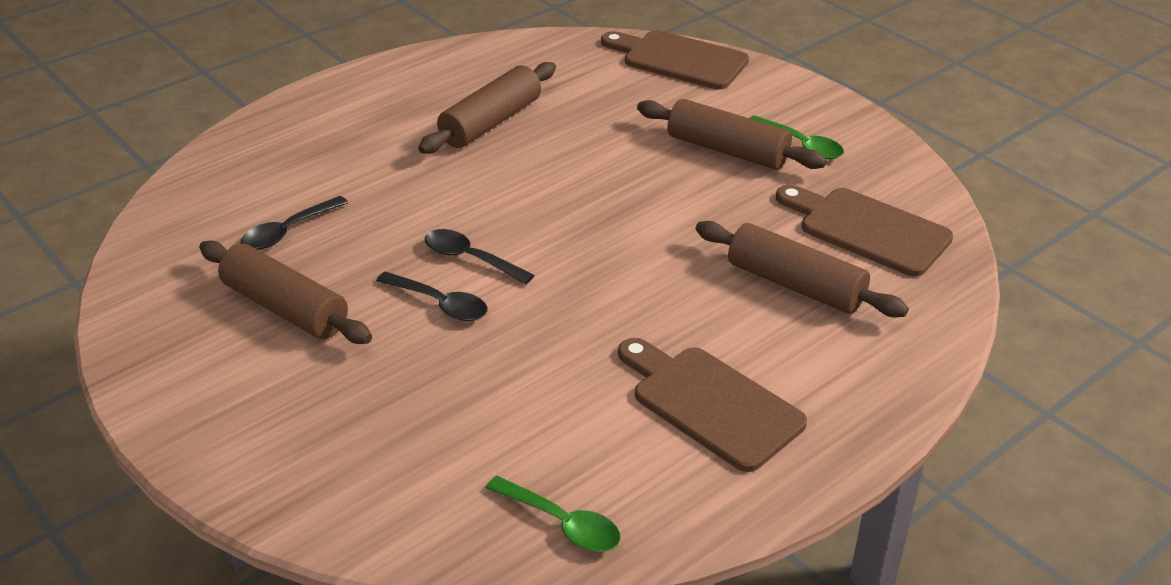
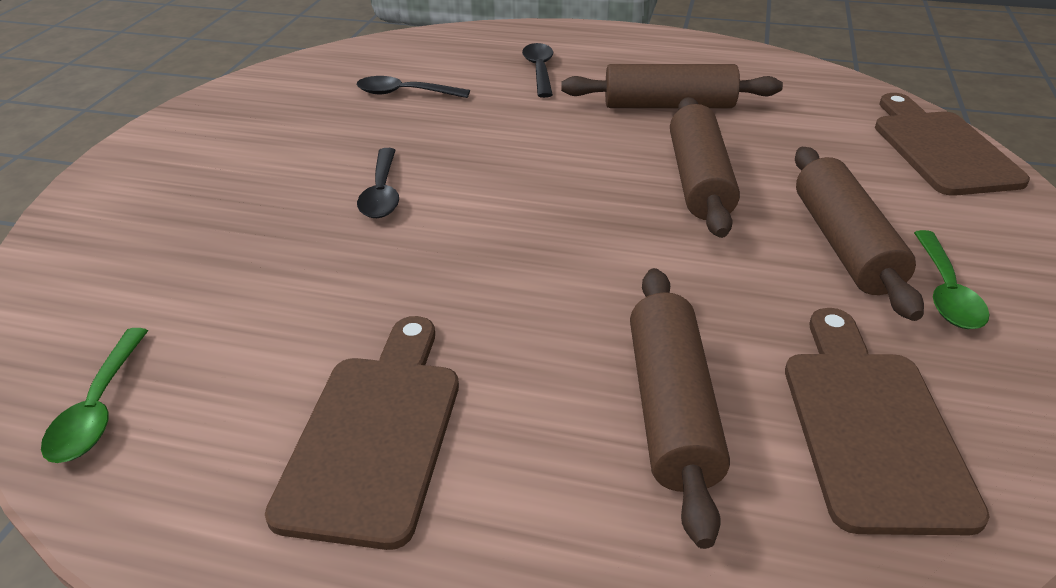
camera: 55 degrees right, 0 degrees up
(285, 308) = (309, 132): brown rolling pin -> brown rolling pin (699, 180)
(470, 258) = (462, 179): black spoon -> black spoon (539, 70)

